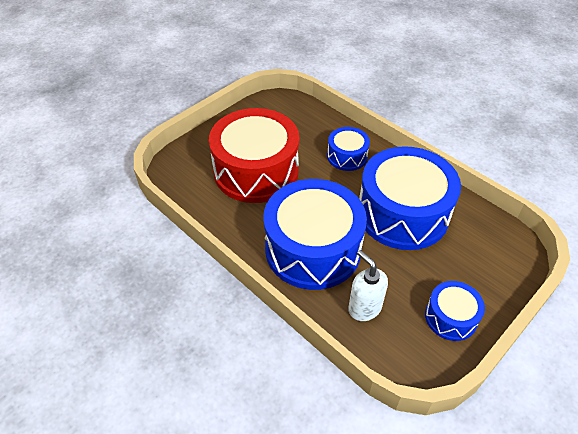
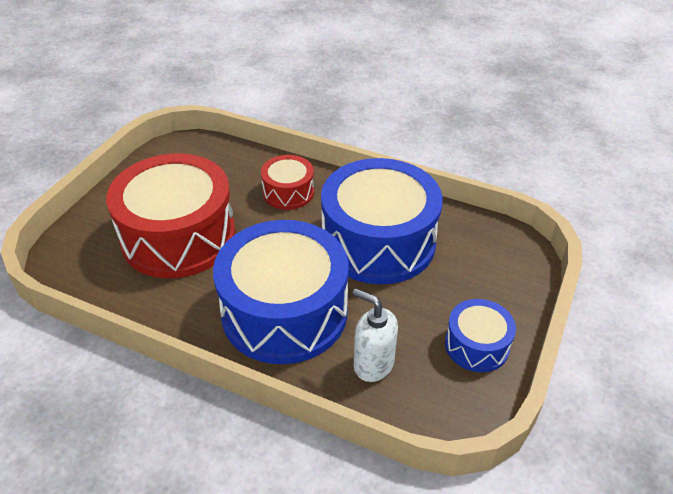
camera: 20 degrees left, 5 degrees down
(347, 156) = (288, 192): blue drum -> red drum

